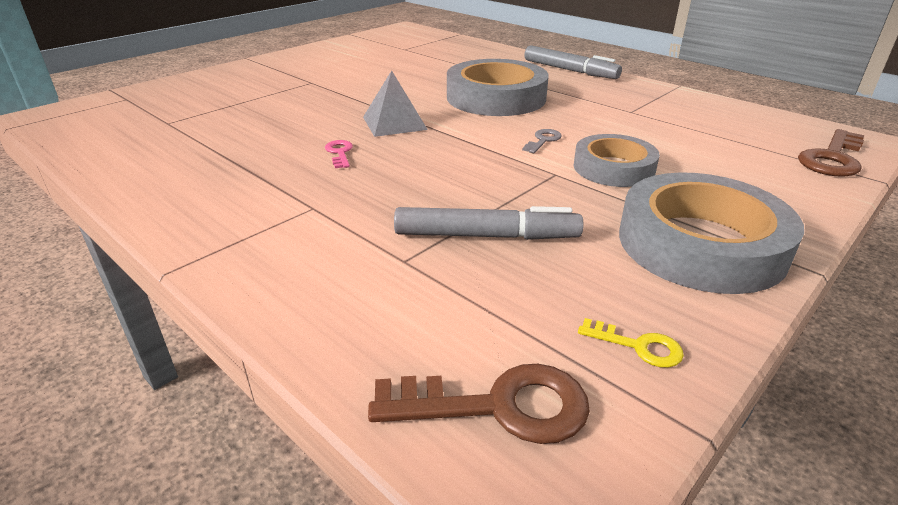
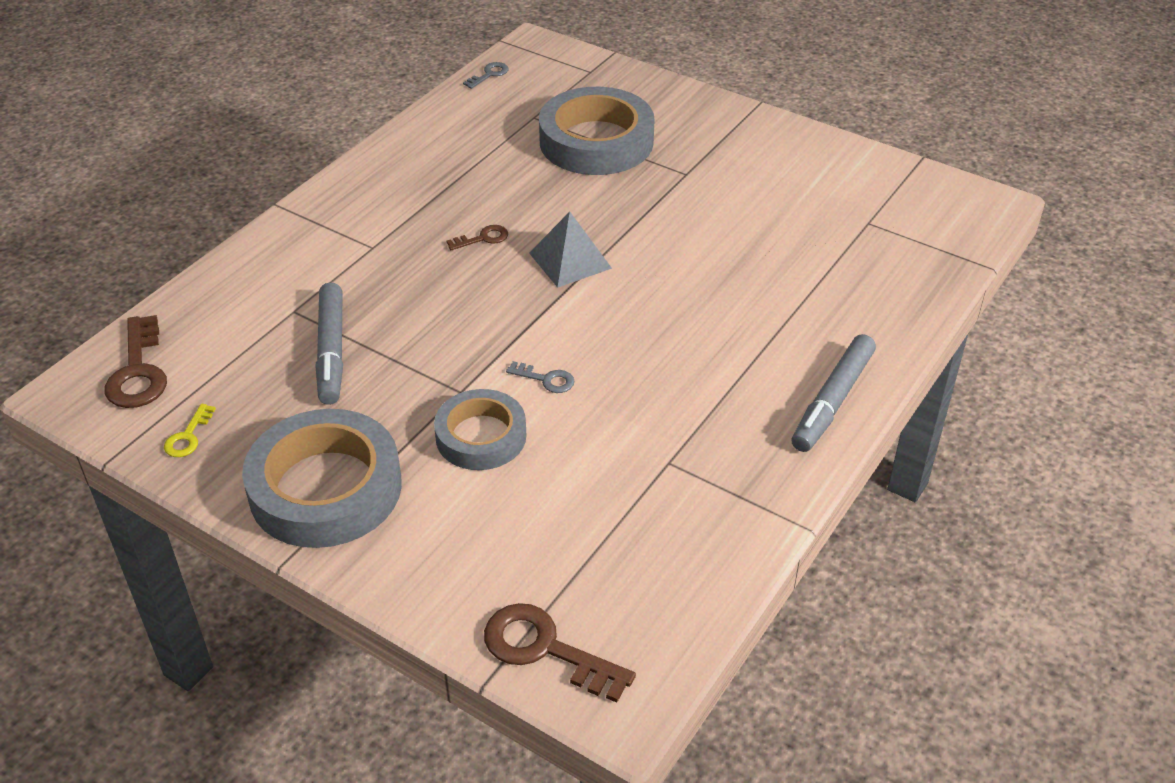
camera: 80 degrees right, 10 degrees up
(64, 136) = (489, 74): none -> grey key
(340, 153) = (483, 238): pink key -> brown key
(496, 97) = (681, 331): grey tape -> grey tape (596, 141)

